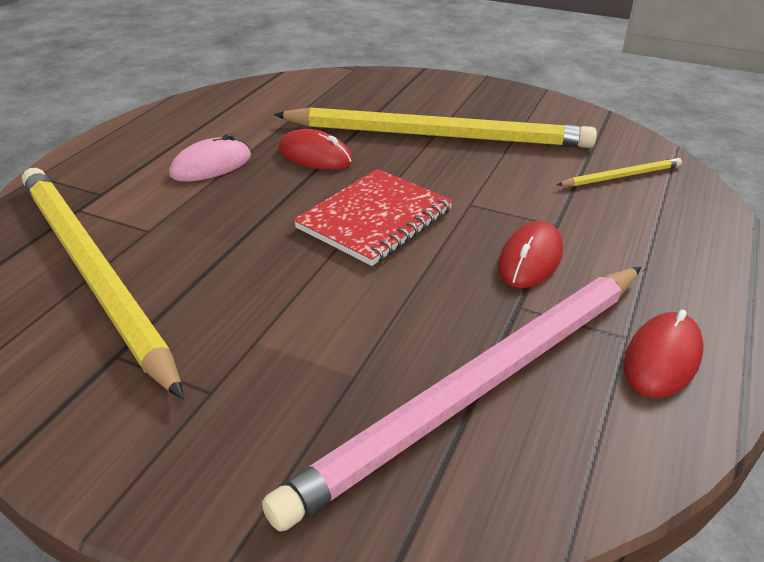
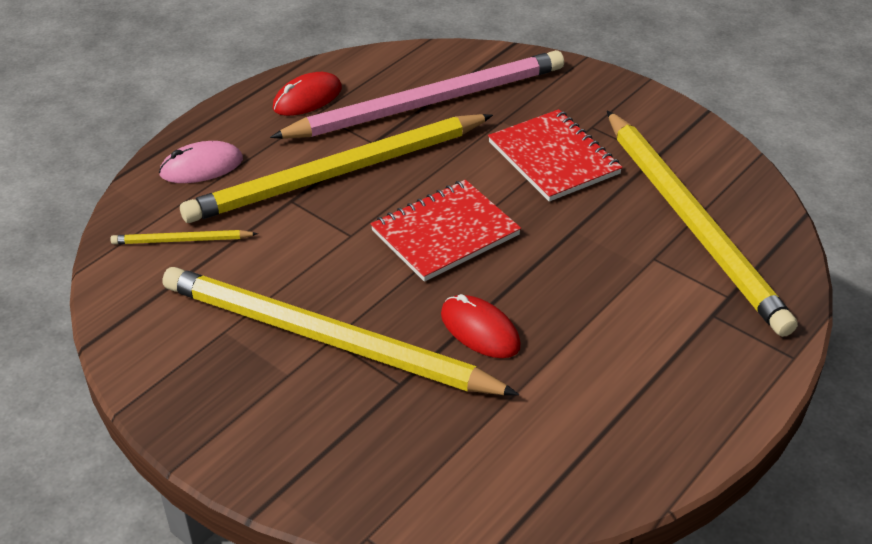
camera: 165 degrees left, 5 degrees up
(211, 165) = (598, 336): pink mouse -> pink mouse (201, 167)
(266, 325) = (553, 158): none -> red notebook
(530, 259) = (337, 173): red mouse -> yellow pencil

